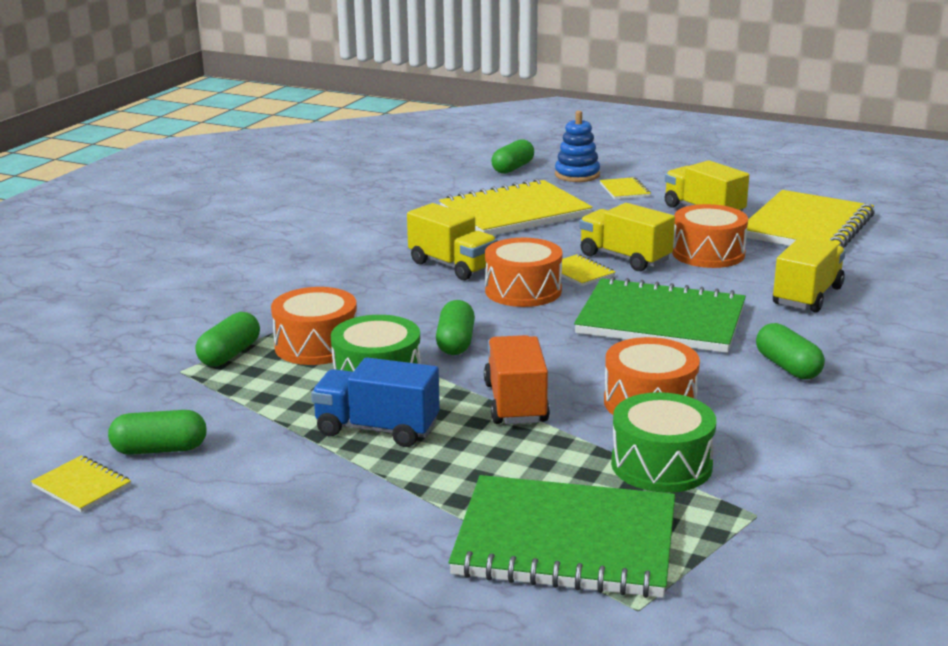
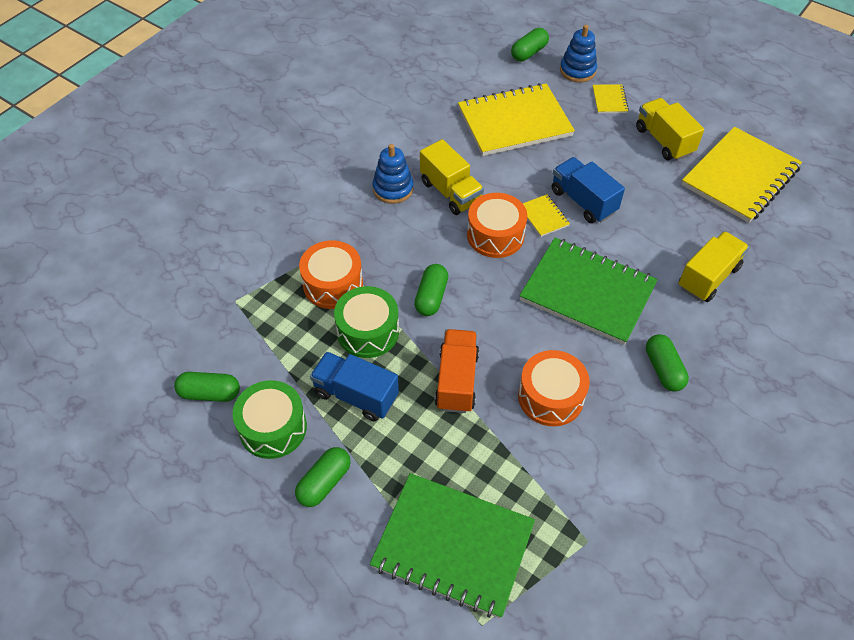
camera: 10 degrees right, 30 degrees up
(82, 486) = (156, 426): yellow notebook -> none
(229, 354) = (271, 286): green capsule -> green capsule (324, 482)
(375, 270) = (393, 189): none -> blue stacking toy
(624, 258) = (583, 201): yellow truck -> blue truck
(661, 465) = (539, 472): green drum -> green drum (273, 428)
(708, 253) = (649, 205): orange drum -> none

